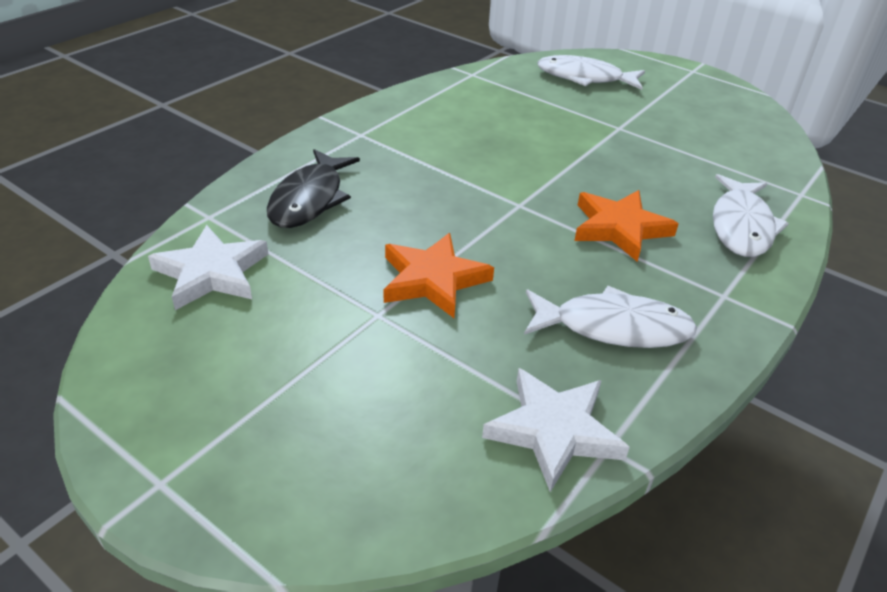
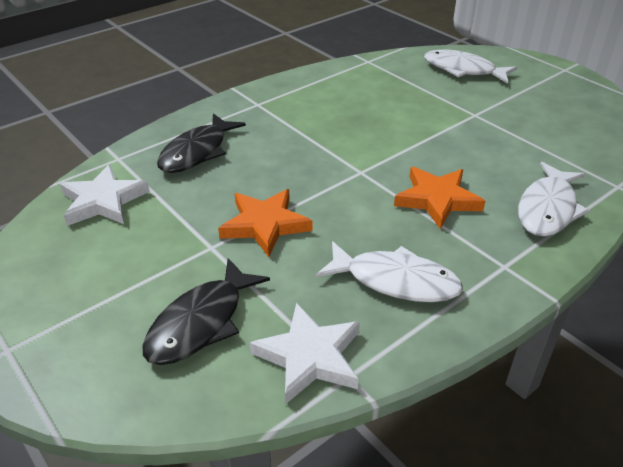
camera: 15 degrees right, 0 degrees up
(405, 409) = (201, 322): none -> black fish

